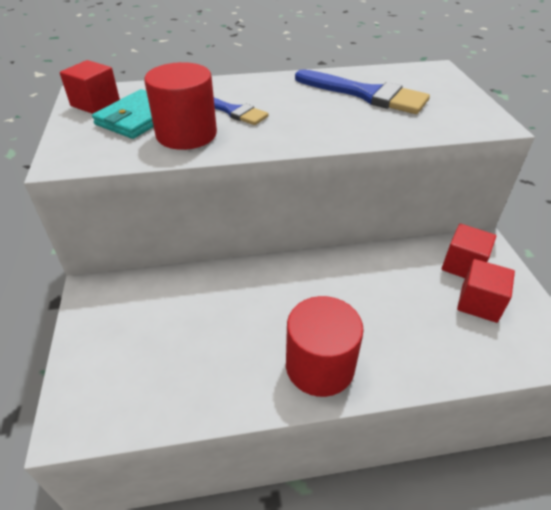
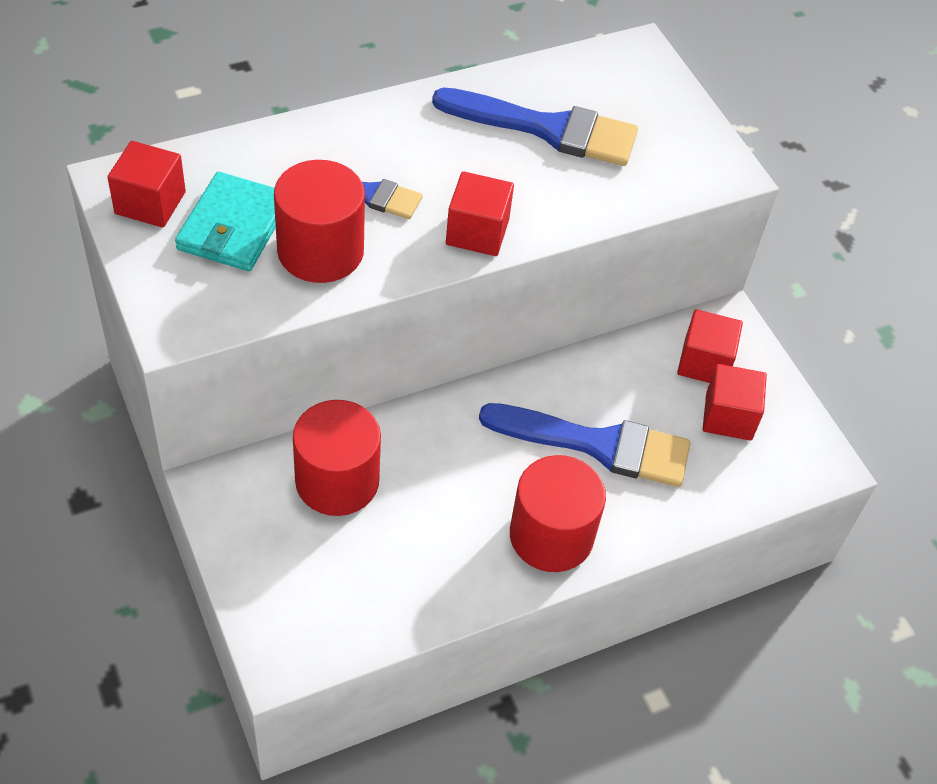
camera: 20 degrees left, 10 degrees up
(174, 300) = (337, 481): none -> red cylinder
(299, 136) = (477, 232): none -> red cube
(372, 306) = (597, 445): none -> blue brush

